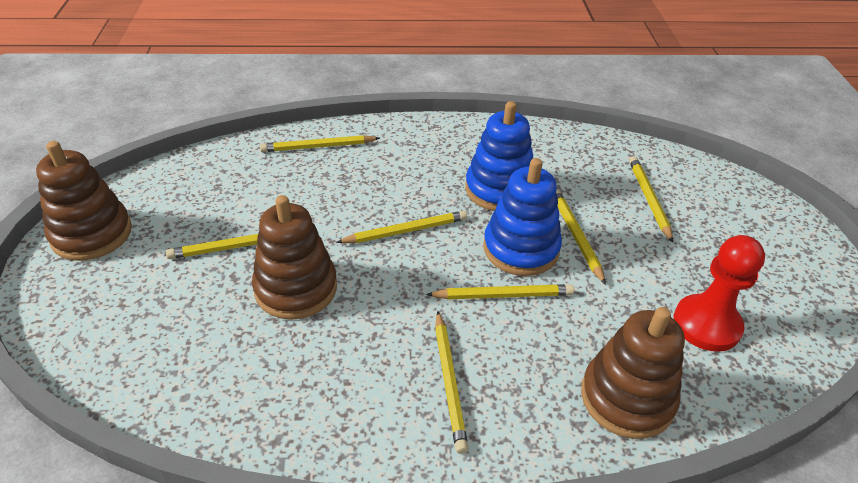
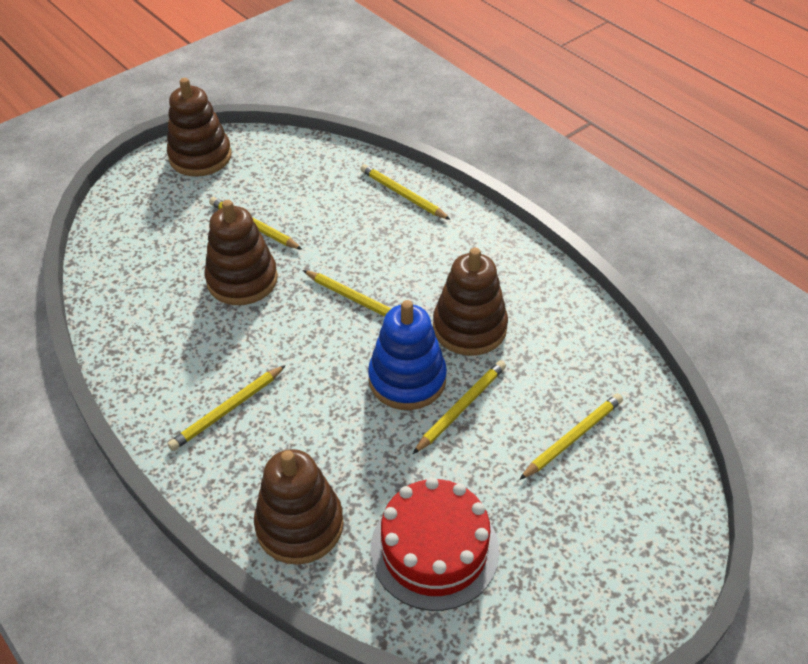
camera: 55 degrees right, 5 degrees up
(499, 189) = (469, 328): blue stacking toy -> brown stacking toy
(503, 295) = (342, 395): yellow pencil -> none
(706, 325) = (434, 549): red pawn -> red cake

